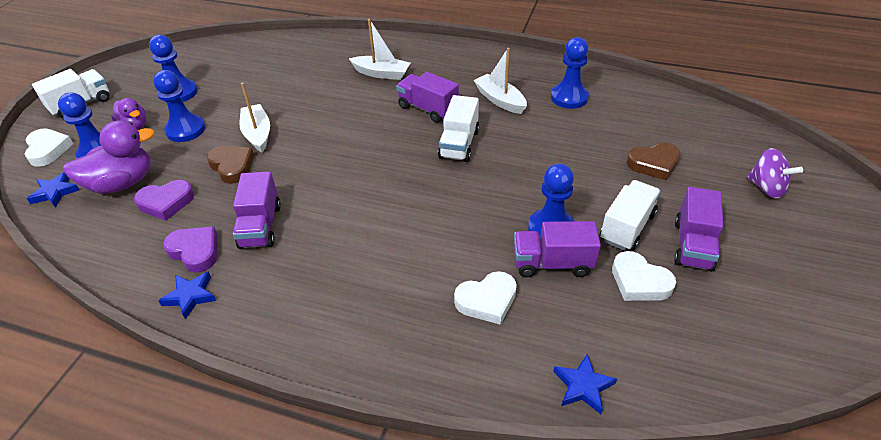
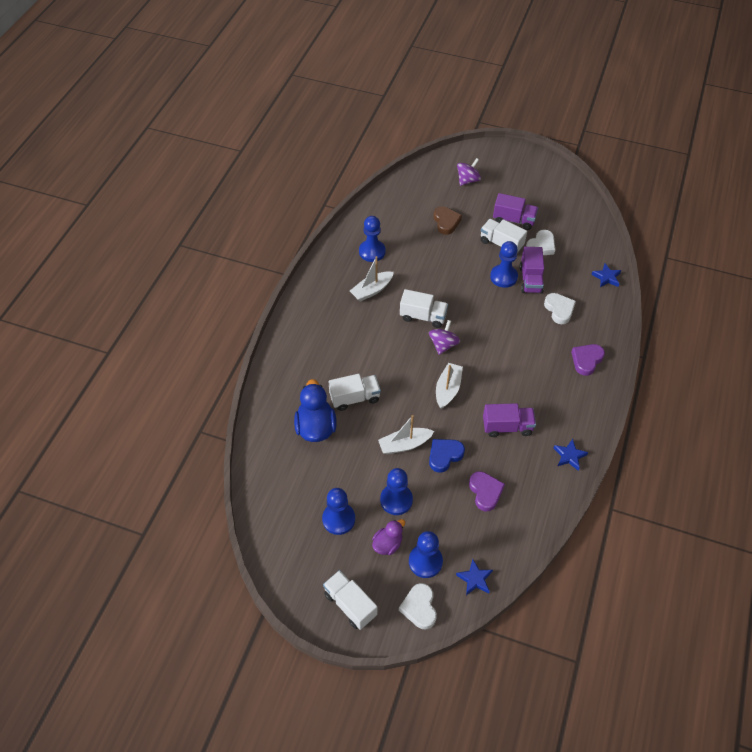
camera: 90 degrees left, 10 degrees up
(48, 150) = (419, 607): white heart -> white heart turned 75 degrees counterclockwise
(122, 183) = (464, 530): purple duck -> none
(195, 251) = (532, 461): purple heart -> purple heart (586, 360)
(232, 166) = (444, 455): brown heart -> blue heart
(297, 72) = (316, 427): none -> blue duck
(332, 95) = (355, 398): none -> white truck
(381, 73) = (326, 364): white boat -> white boat (447, 389)
(410, 163) = (443, 345): none -> purple spinning top
(428, 109) = (379, 334): purple truck -> none

